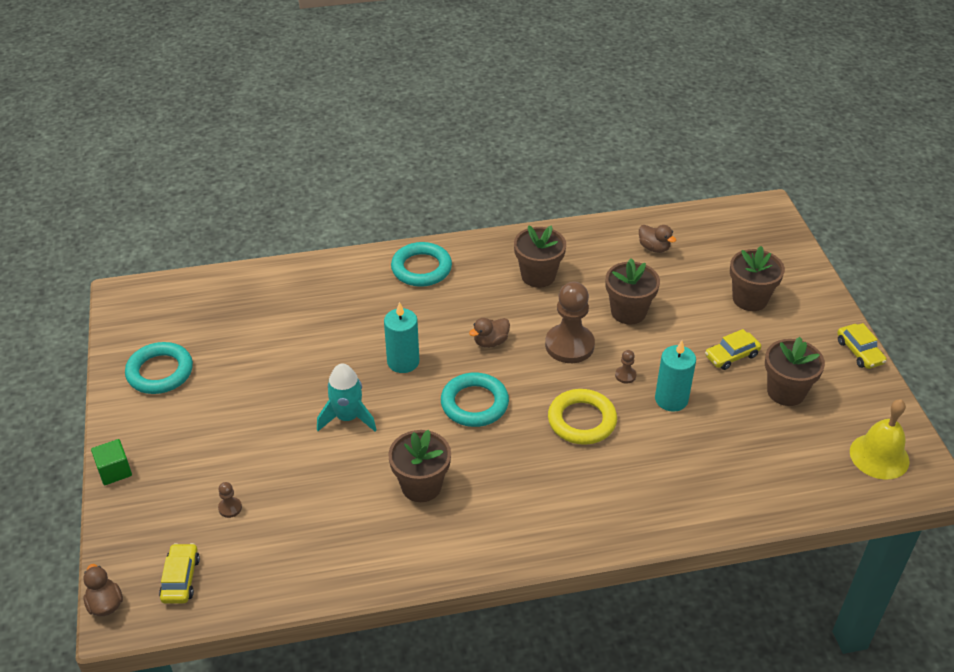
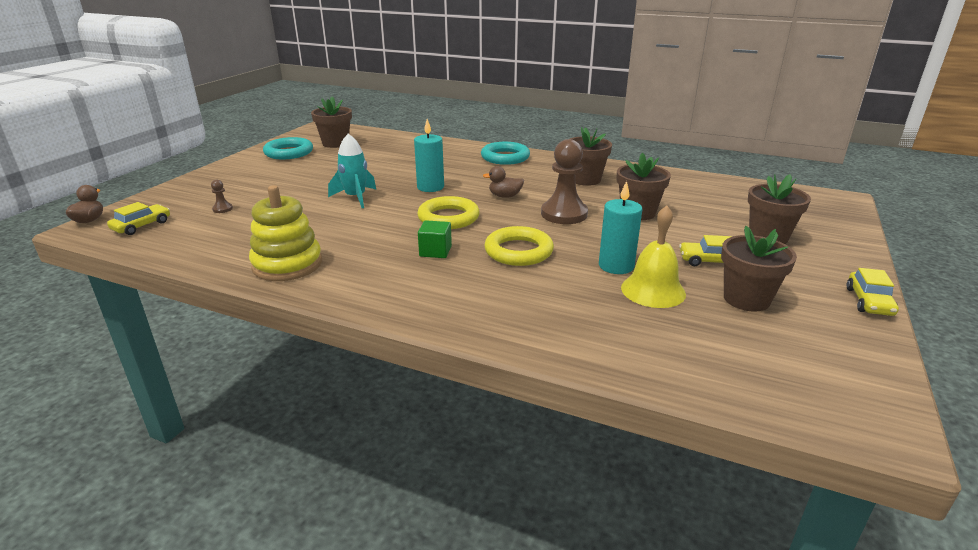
camera: 35 degrees right, 15 degrees down
(114, 471) = (198, 176): green cube -> green cube (435, 251)
(407, 546) = (287, 264): none -> yellow stacking toy
(421, 486) = (348, 241): brown flower pot -> brown flower pot (335, 143)
(474, 403) = (448, 218): turquoise ring -> yellow ring
(625, 375) = (590, 241): brown pawn -> none
(654, 248) = (702, 191): brown duck -> none
(879, 456) = (823, 383): yellow bell -> yellow bell (653, 290)

